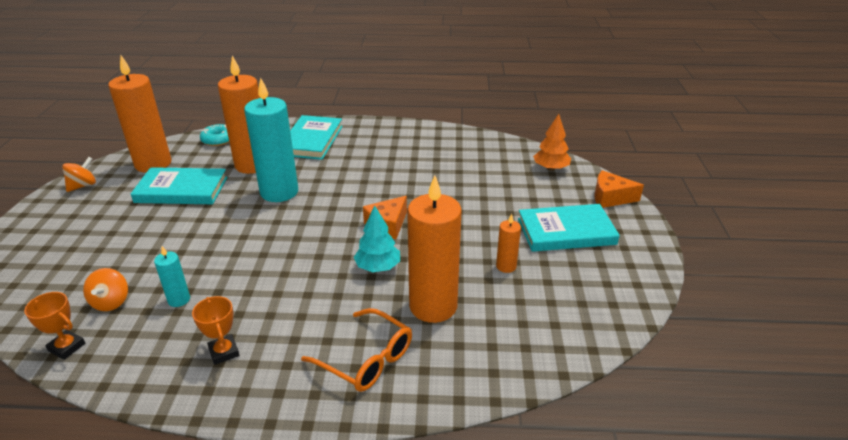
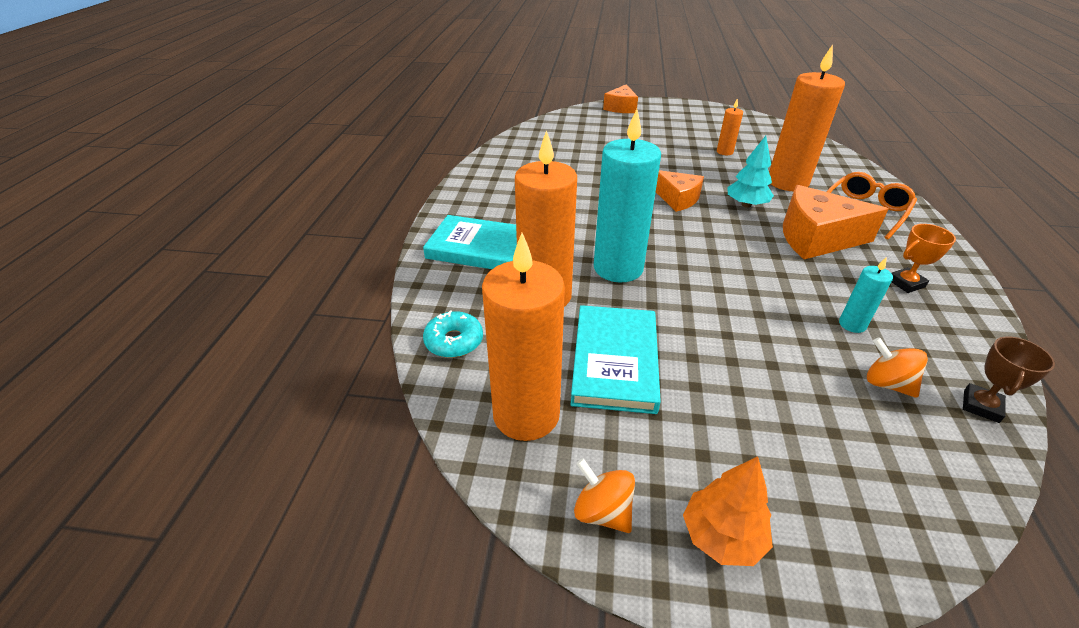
camera: 85 degrees left, 5 degrees up
(67, 347) = (981, 406): orange trophy -> brown trophy
(111, 302) = (887, 384): orange spinning top -> orange spinning top turned 135 degrees counterclockwise
(311, 305) = (816, 238): none -> orange cheese
(550, 168) = (573, 122): orange tree -> orange tree (721, 536)
(566, 232) = (671, 127): turquoise book -> none

